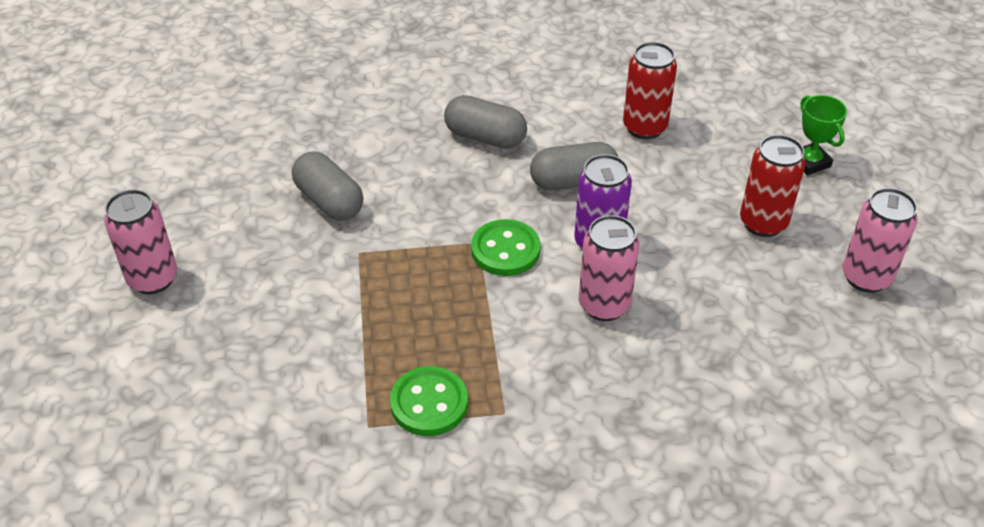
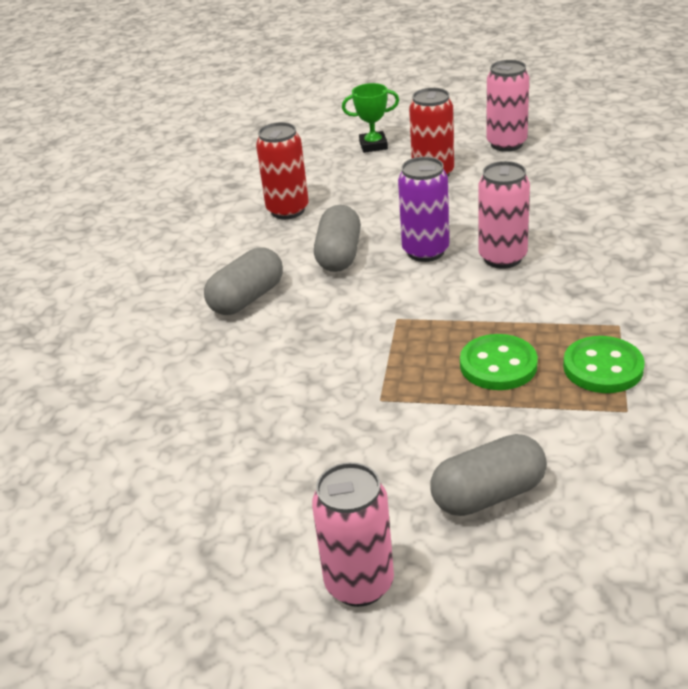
camera: 70 degrees left, 10 degrees down
(329, 201) = (289, 416): grey capsule -> grey capsule (488, 495)
(505, 250) = (415, 303): green button -> green button (498, 365)

